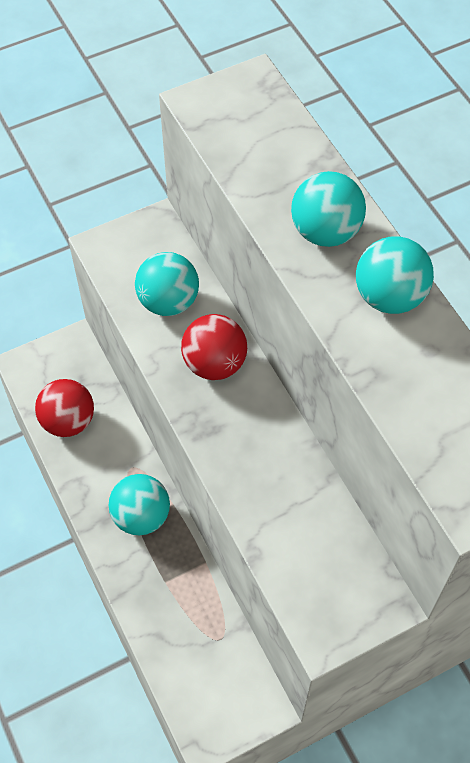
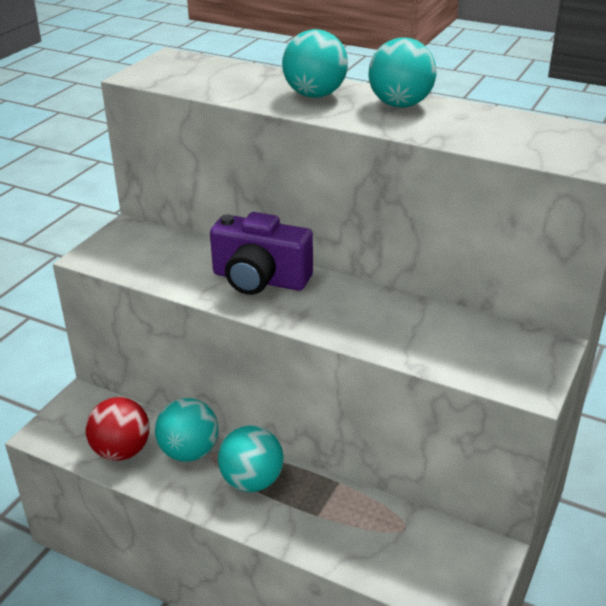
camera: 35 degrees left, 25 degrees down
(168, 301) = (182, 263): turquoise ball -> turquoise ball (189, 452)
(214, 363) = (260, 279): red ball -> purple camera

